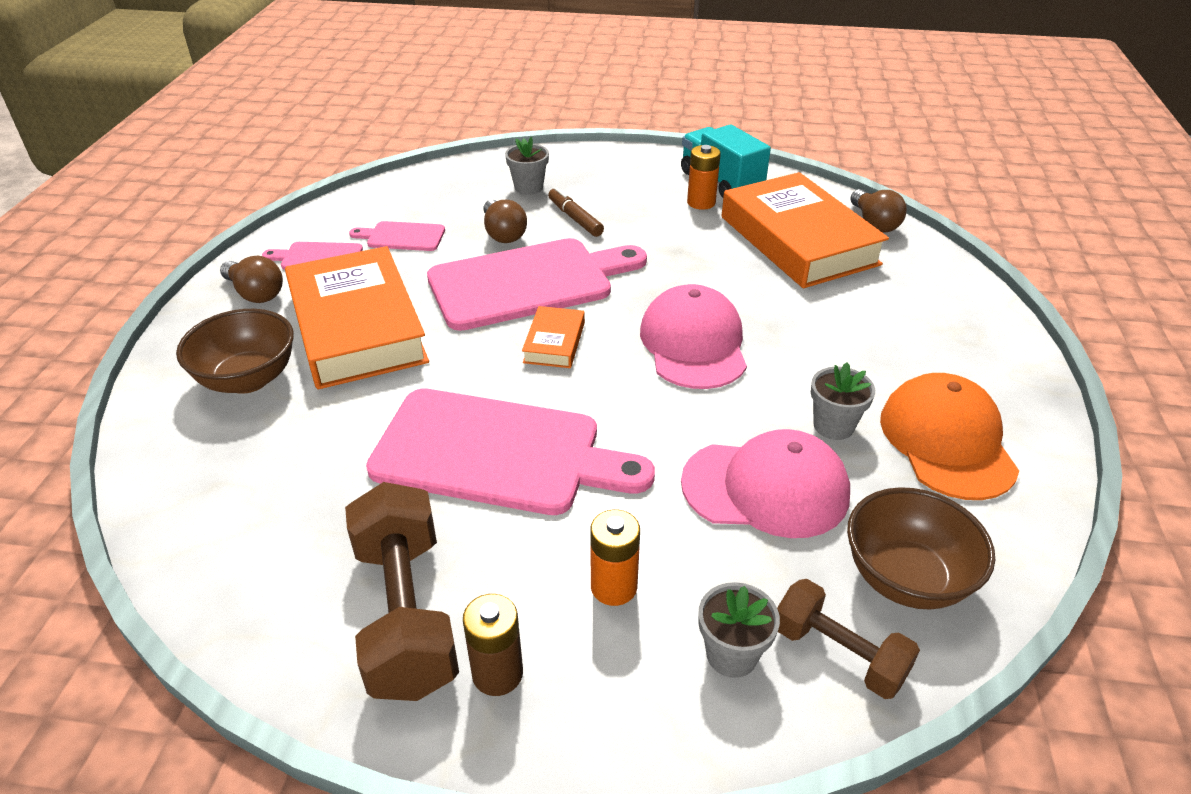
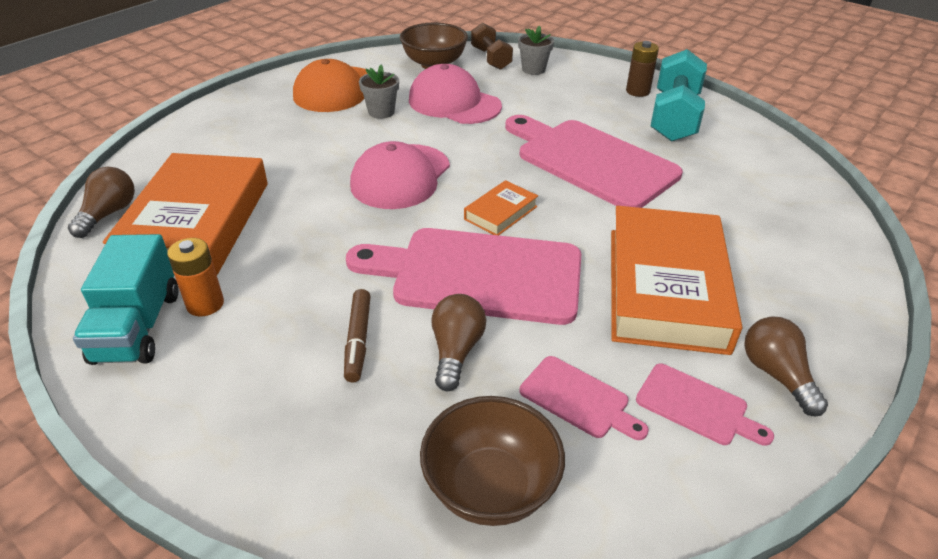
camera: 150 degrees left, 0 degrees up
(248, 379) = (774, 272): brown bowl -> brown bowl (490, 487)
(406, 615) = (674, 117): brown dumbbell -> turquoise dumbbell
(528, 187) = (359, 427): grey flower pot -> none
(614, 587) = (566, 97): orange battery -> none

